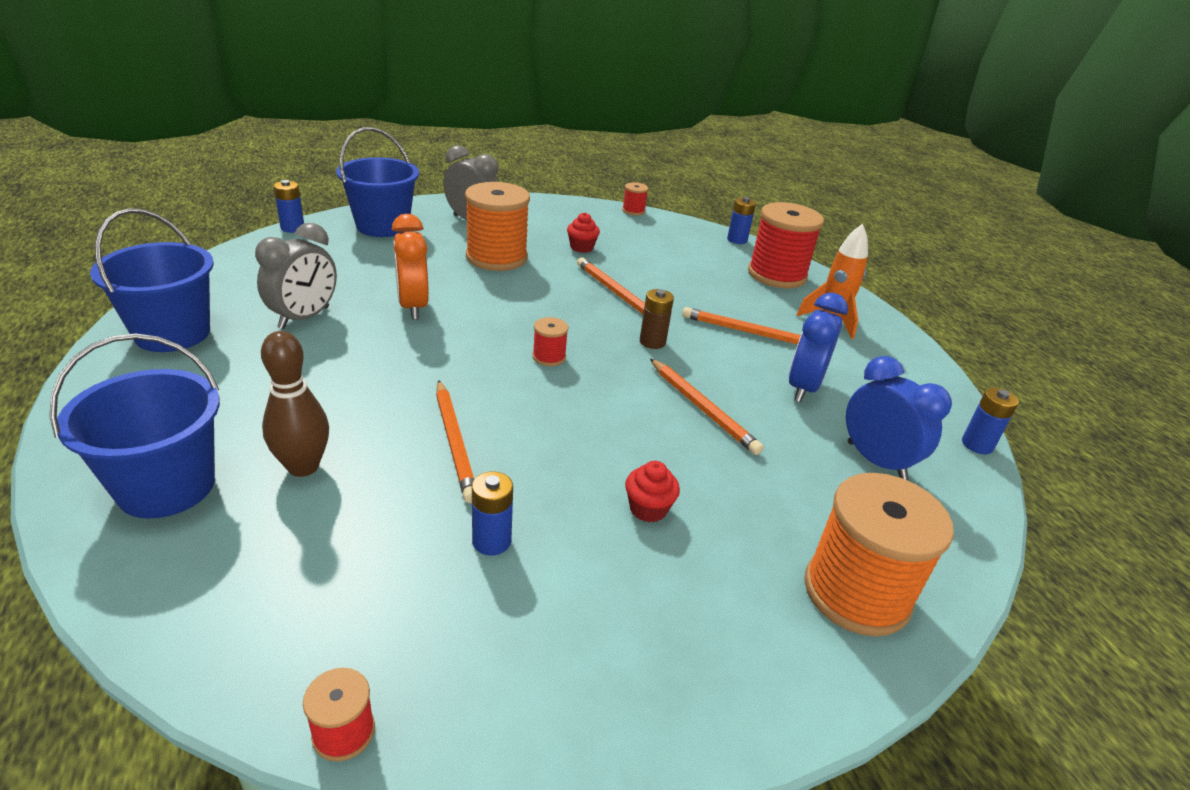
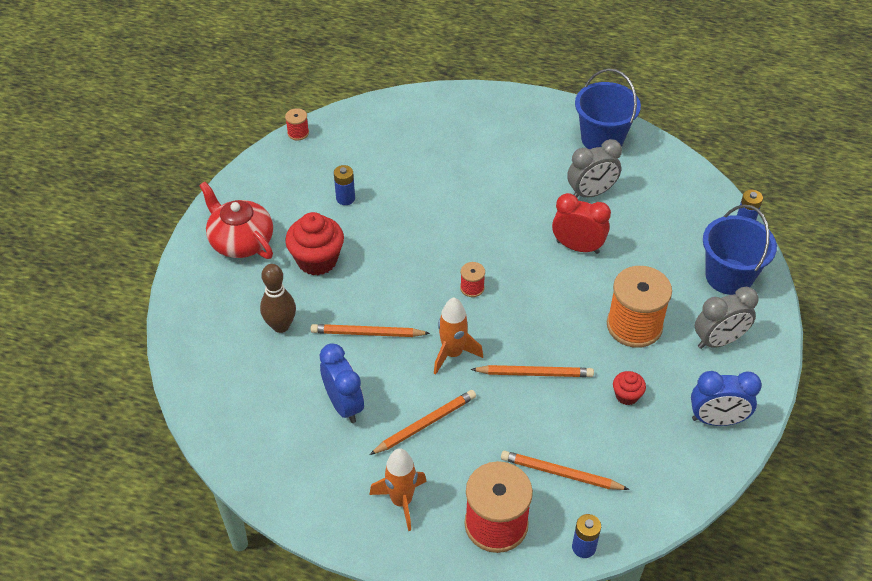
camera: 130 degrees right, 15 degrees up
(166, 486) = (460, 117): blue bucket -> none
(303, 466) = (443, 157): brown bowling pin -> brown bowling pin (281, 326)
(304, 318) = (591, 193): grey clock -> grey clock turned 90 degrees counterclockwise
(413, 307) = (577, 247): orange clock -> red clock
(455, 442) = (421, 213): orange pencil -> orange pencil (560, 473)
(633, 211) = (696, 493): red spool -> none
(648, 509) = (317, 260): red cupcake -> red cupcake, size x1.92
(652, 342) = (452, 354): brown battery -> orange rocket
(713, 632) = (240, 241): none -> red teapot
(856, 593) = (208, 302): orange spool -> none
(876, 461) = (260, 385): blue clock -> blue clock (716, 420)
(977, 445) = (223, 456): blue battery -> none

